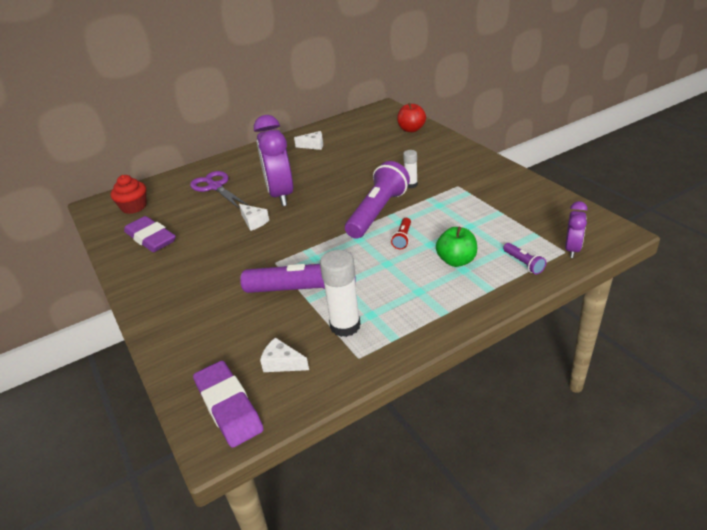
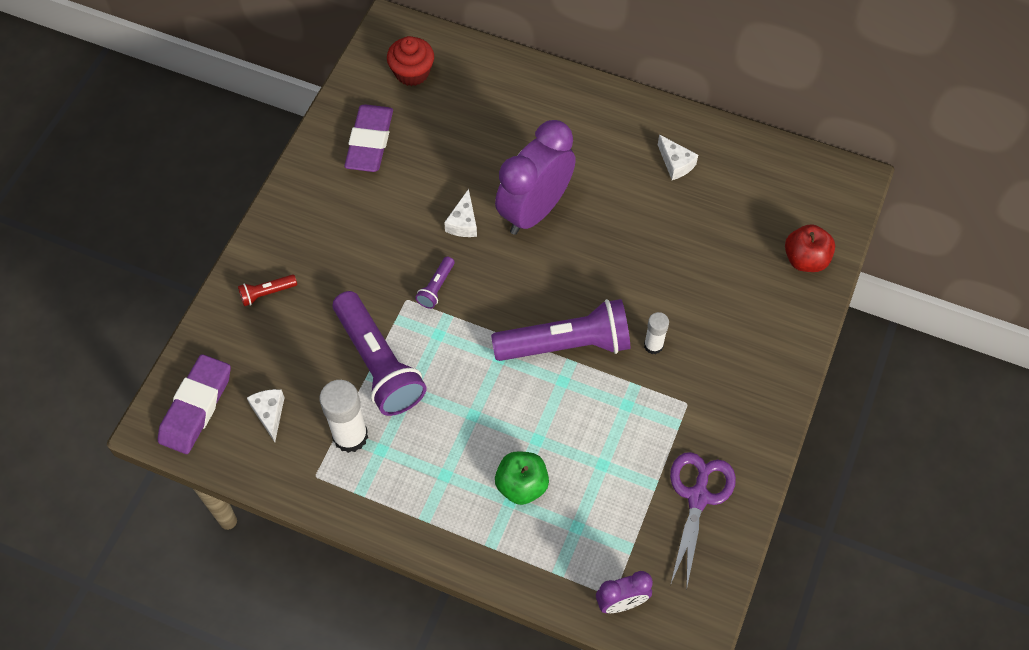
camera: 50 degrees right, 25 degrees up
(215, 187) = (505, 124): purple scissors -> purple scissors (698, 497)
(402, 238) = (530, 404): red flashlight -> red flashlight (267, 293)
(523, 263) = (560, 560): purple flashlight -> purple flashlight (436, 287)

